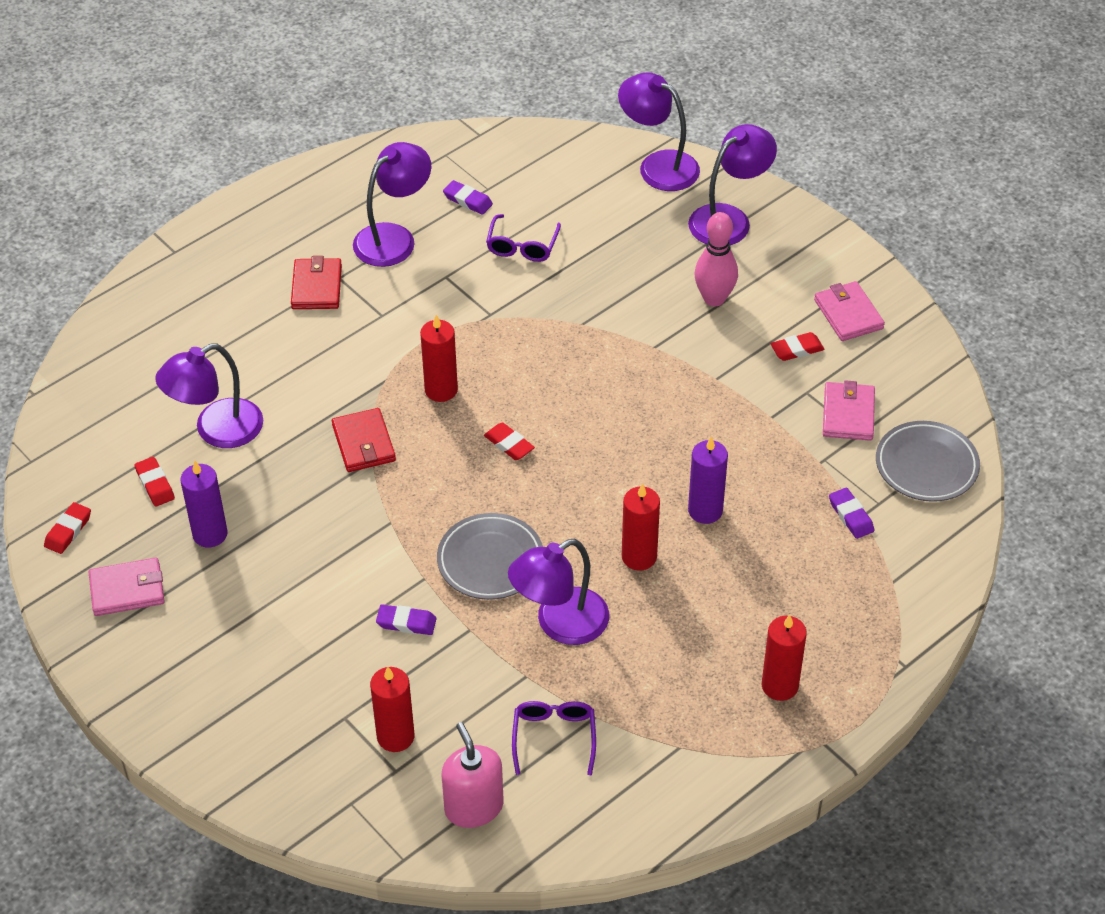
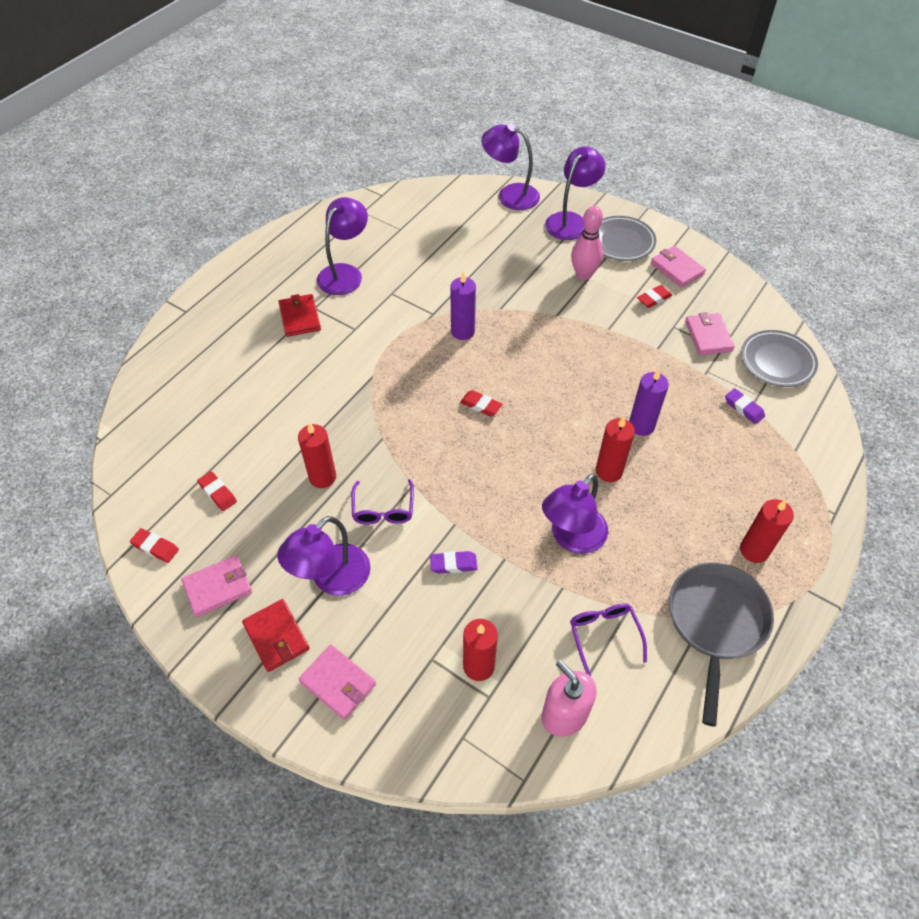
camera: 15 degrees left, 5 degrees up
(68, 531) = (155, 547): red eraser -> red eraser turned 75 degrees counterclockwise
(210, 534) = (273, 524): purple candle -> purple candle (462, 331)
(217, 430) = (255, 439): purple lamp -> purple lamp (332, 579)
(232, 718) = (338, 683): none -> pink wallet
(364, 443) = (372, 426): red wallet -> red wallet (276, 636)
(441, 390) = (416, 375): red candle -> red candle (322, 477)
(468, 200) = (389, 239): purple eraser -> none
(490, 560) = (500, 498): grey plate -> grey plate (621, 242)
(522, 246) = (438, 263): purple glasses -> purple glasses (383, 509)
(693, 753) = (716, 623): none -> grey pan

